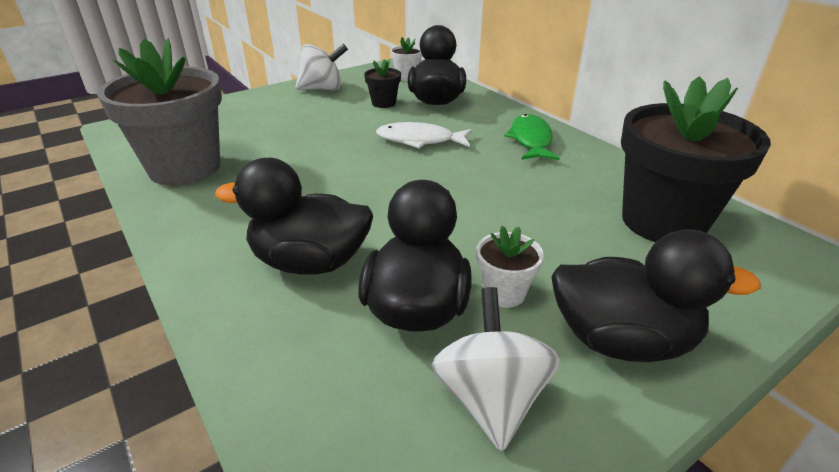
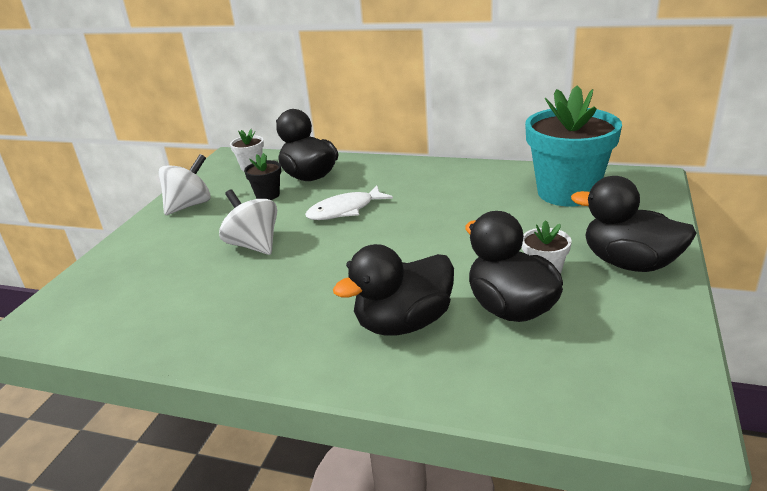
camera: 35 degrees left, 5 degrees down
(185, 168) = (177, 320): grey flower pot -> none
(490, 398) = (613, 325): white spinning top -> white spinning top (254, 245)
(531, 140) = (423, 177): green fish -> none
(621, 340) = (629, 263): black duck -> black duck turned 120 degrees counterclockwise
(663, 222) = (567, 192): black flower pot -> turquoise flower pot

